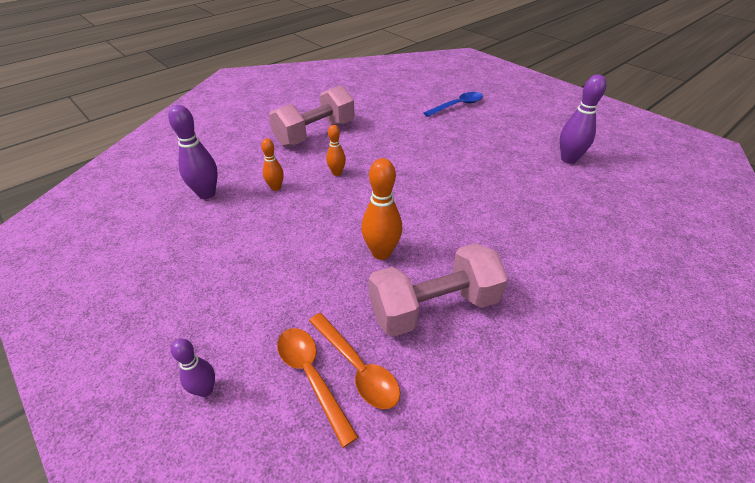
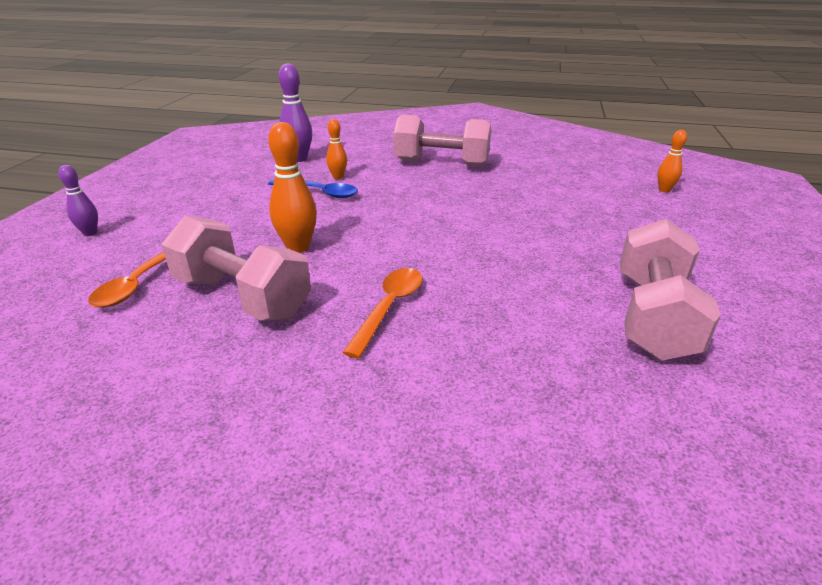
camera: 55 degrees right, 10 degrees down
(311, 376) = (121, 266): orange spoon -> orange spoon (389, 307)
(337, 173) = (393, 191): orange bowling pin -> orange bowling pin (664, 190)
(458, 106) = (632, 207): blue spoon -> blue spoon (319, 193)
(568, 159) = (653, 316): purple bowling pin -> pink dumbbell

